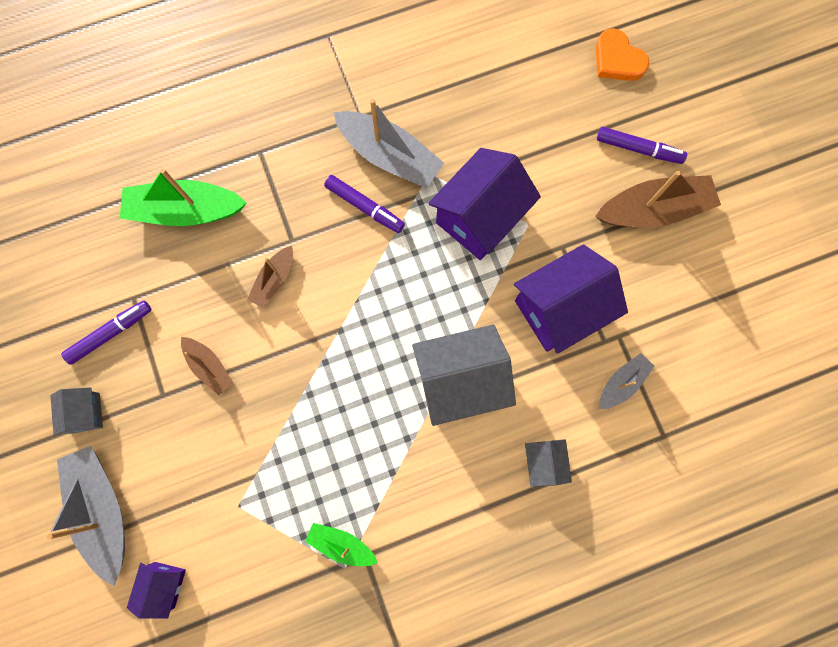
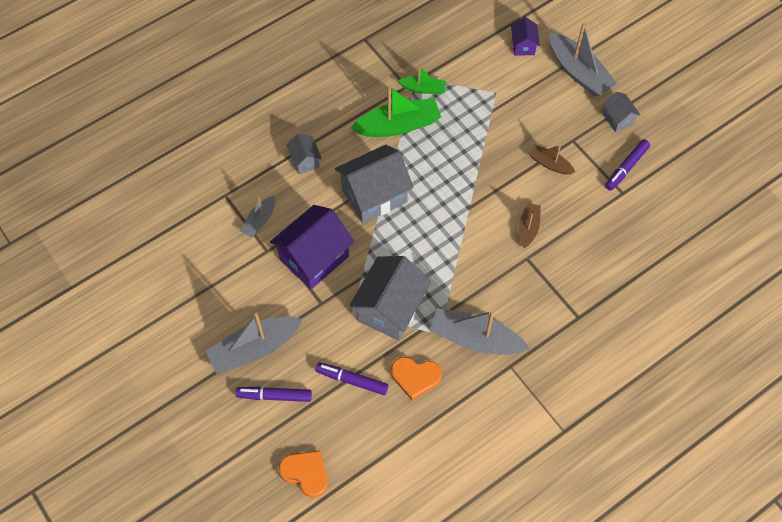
camera: 165 degrees right, 15 degrees down
(186, 211) = (614, 259): green boat -> green boat (398, 125)
(365, 207) = (481, 295): purple marker -> purple marker (352, 380)
(472, 130) = (415, 377): none -> orange heart
(479, 218) = (390, 309): purple house -> grey house
(653, 210) = (255, 349): brown boat -> grey boat

